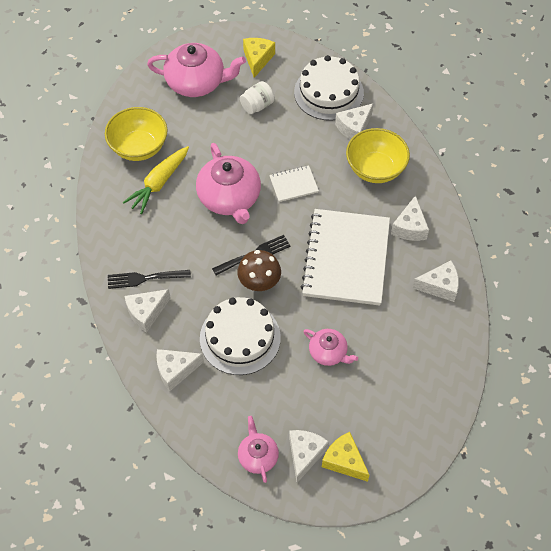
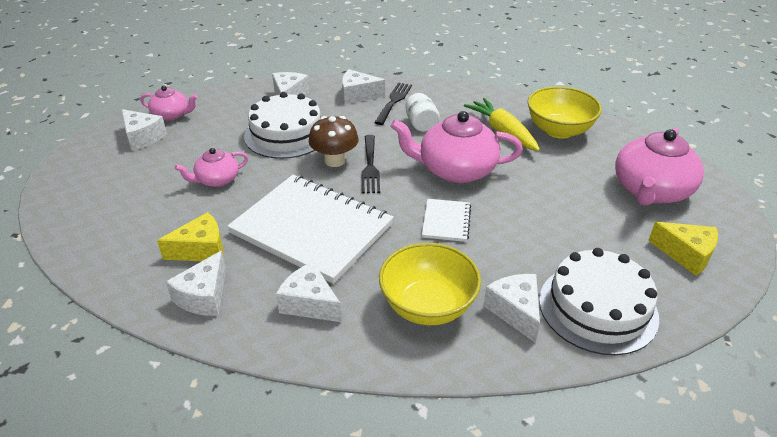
camera: 115 degrees right, 20 degrees down
(146, 312) = (358, 95): white cheese -> white cheese turned 75 degrees counterclockwise
(257, 105) = (593, 229): white jar -> white jar (421, 124)
(344, 461) = (110, 156): yellow cheese -> yellow cheese (201, 250)

